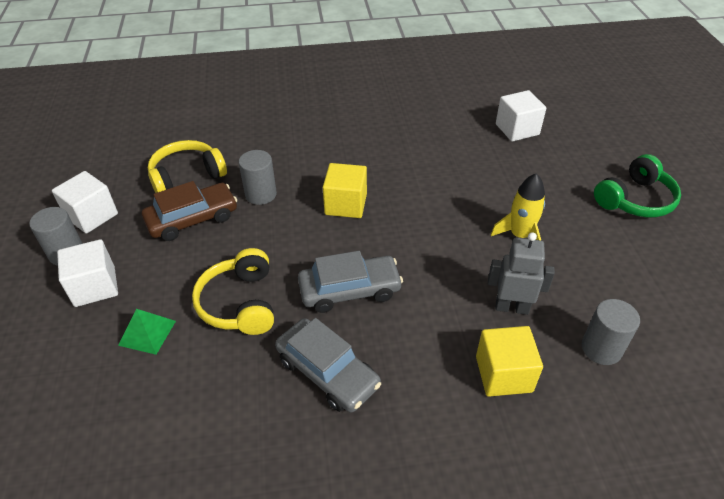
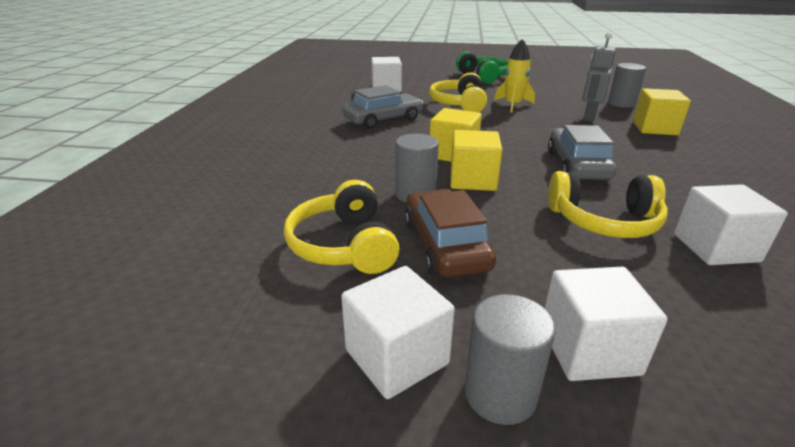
camera: 75 degrees left, 15 degrees down
(147, 333) = (673, 293): green pyramid -> none
(208, 371) = (715, 248): none -> white cube
(295, 222) = (472, 180): none -> yellow cube
(327, 372) = (683, 185): grey car -> grey car (383, 119)
(494, 191) = (459, 104): none -> yellow headphones

